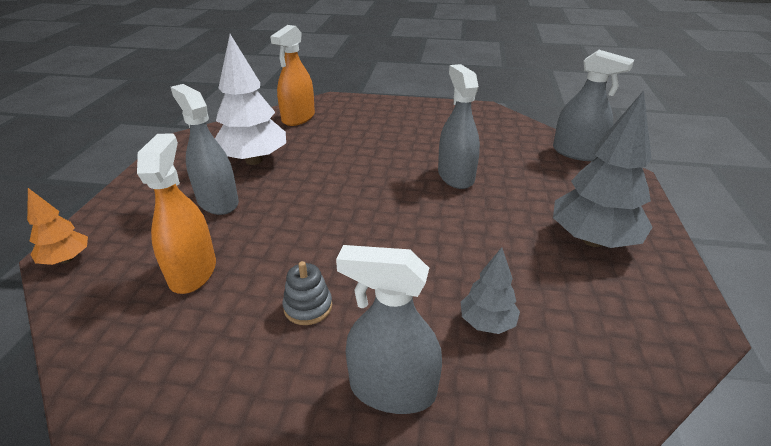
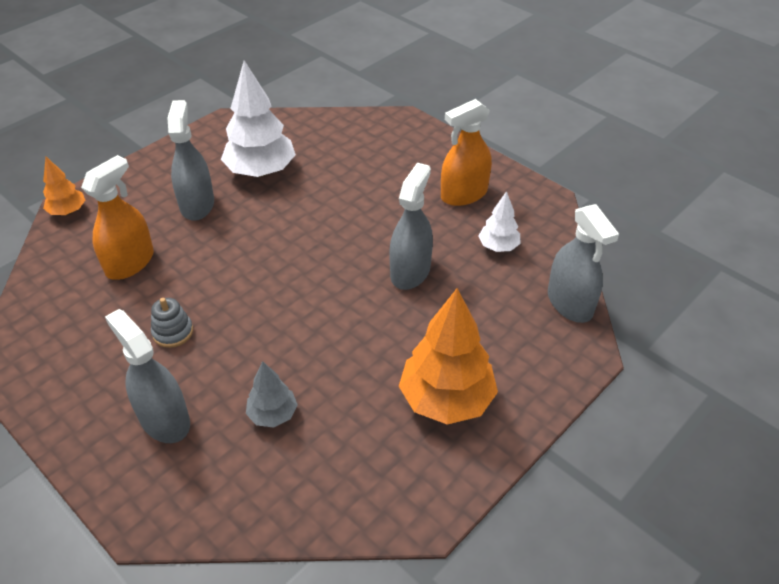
camera: 35 degrees right, 10 degrees up
(298, 118) = (346, 133): orange spray bottle -> orange spray bottle (464, 194)
(492, 141) = (498, 247): none -> white tree
(592, 240) = (446, 399): grey tree -> orange tree

